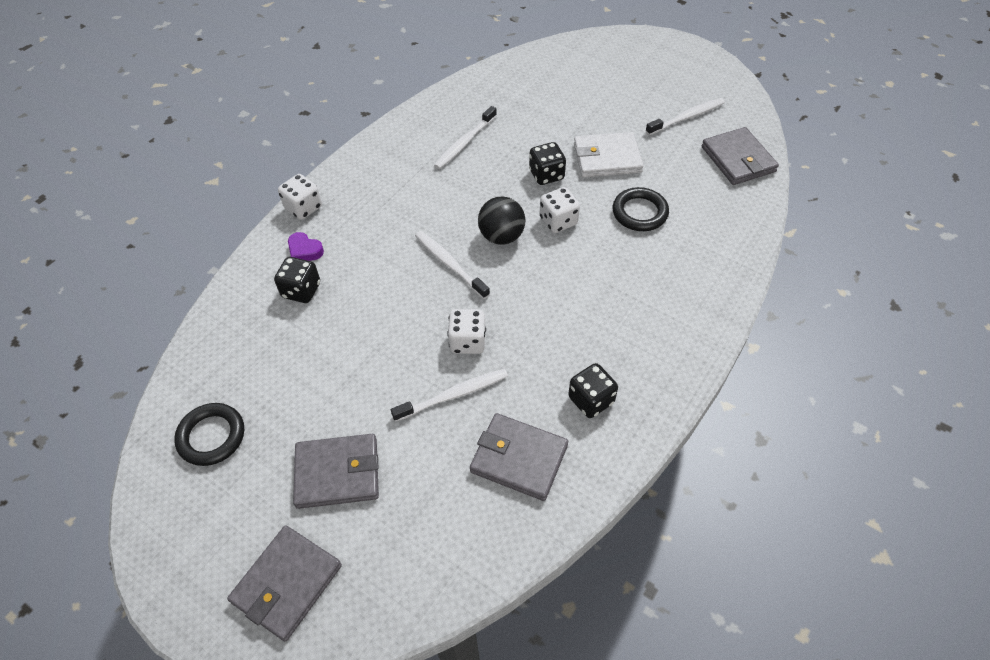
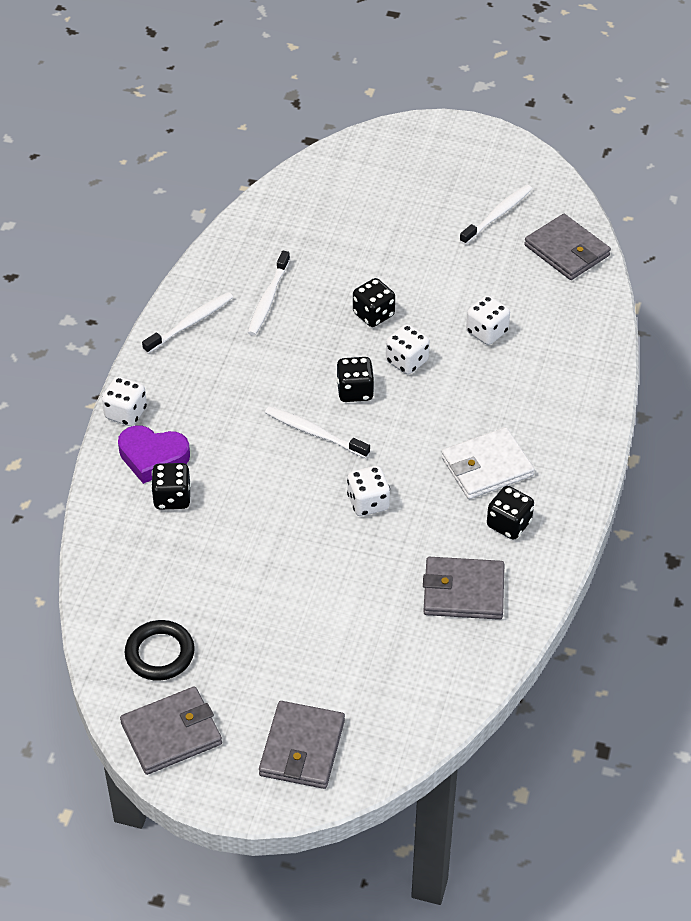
camera: 20 degrees left, 5 degrees down
(305, 250) = (153, 457): purple heart -> purple heart, size x1.70
(337, 473) = (300, 650): grey wallet -> grey wallet (171, 733)
(453, 395) = (377, 554): white toothbrush -> white toothbrush (190, 323)
(501, 236) = (355, 391): black ball -> black dice
(607, 158) = (430, 281): white wallet -> white wallet (487, 467)
(639, 212) = (486, 332): black ring -> white dice

